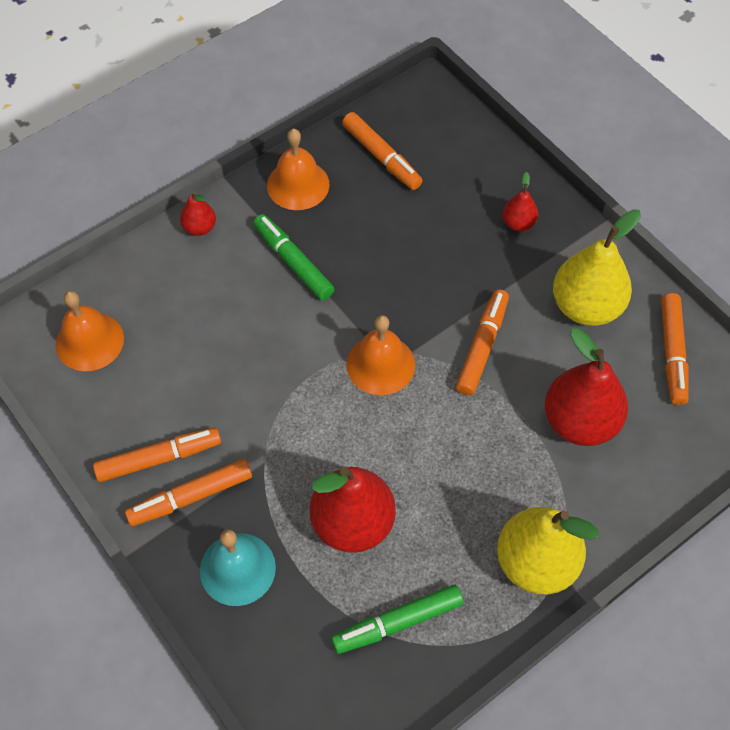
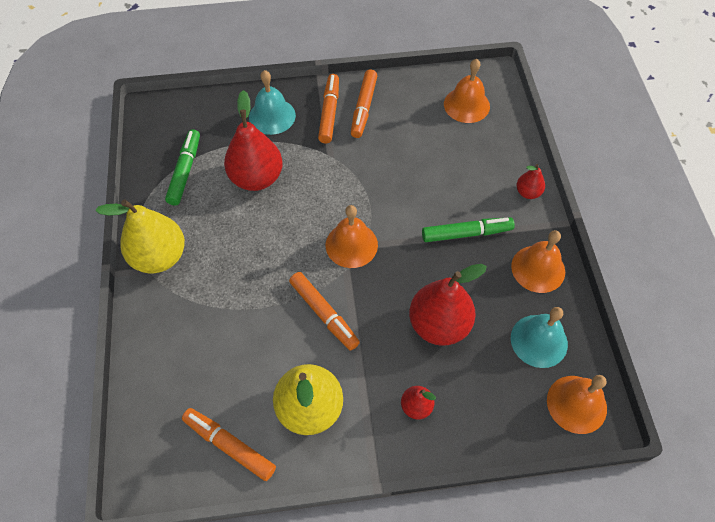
camera: 120 degrees right, 0 degrees up
(381, 157) = (539, 341): orange marker -> turquoise bell
(426, 110) = (576, 404): none -> orange bell
(580, 422) = (225, 341): red pear -> red pear (439, 325)

